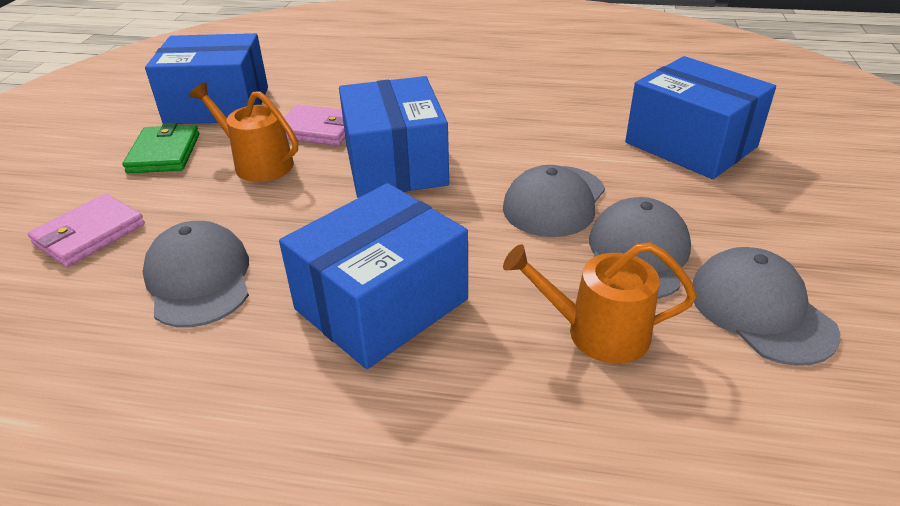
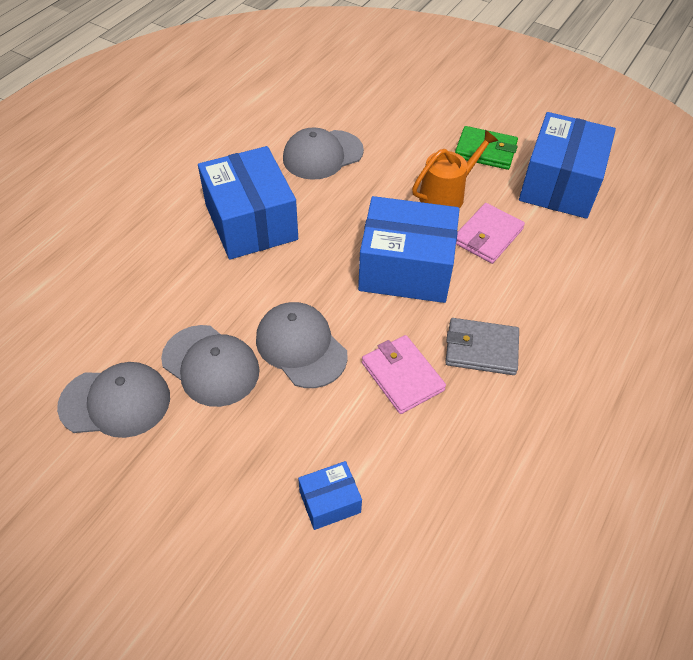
camera: 110 degrees right, 15 degrees up
(89, 234) = (395, 117): pink wallet -> pink wallet (402, 376)
(199, 279) = (322, 155): grey cap -> grey cap turned 150 degrees clockwise
(470, 110) = (481, 349): none -> grey wallet
(598, 332) = (161, 307): orange watering can -> none
(690, 145) = (330, 502): blue box -> blue box, size x0.46

